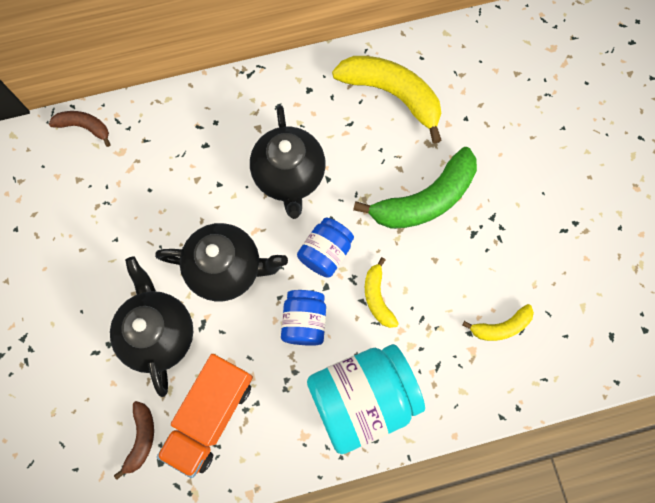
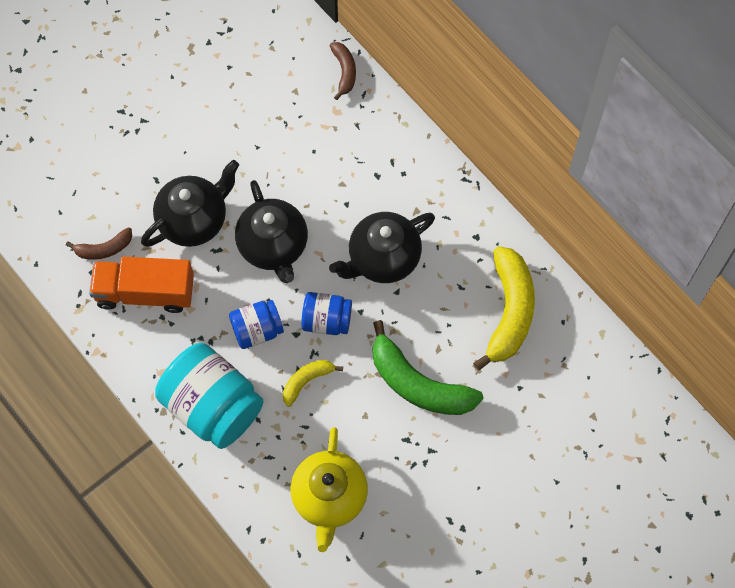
camera: 65 degrees right, 5 degrees down
(501, 327) = (329, 497): yellow banana -> yellow teapot

